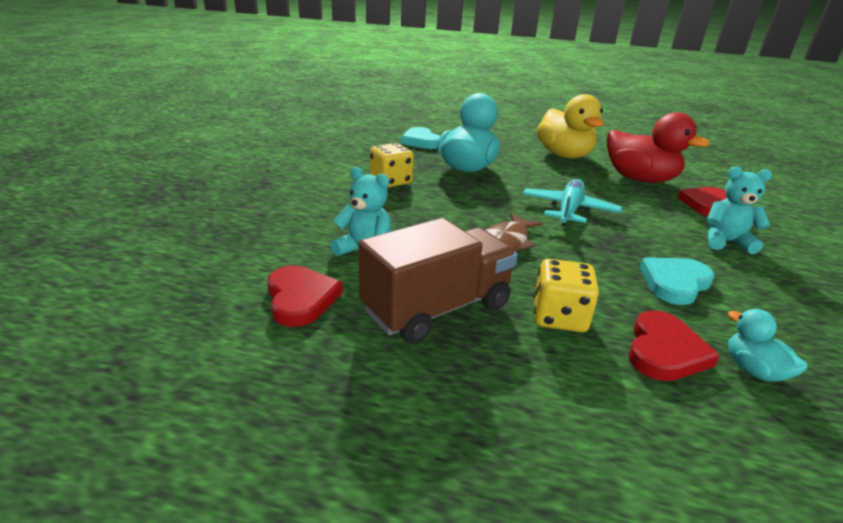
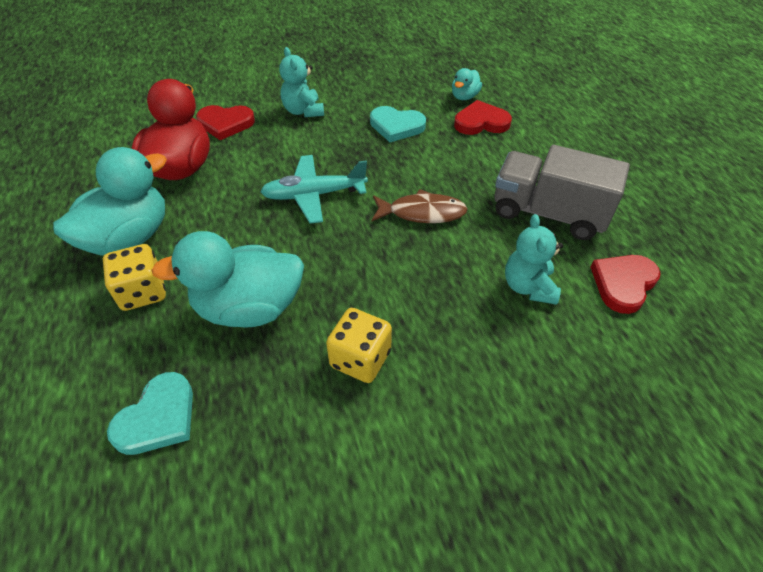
camera: 120 degrees left, 20 degrees up
(437, 308) = (548, 213): brown truck -> grey truck
(559, 317) = (493, 162): yellow dice -> yellow dice (143, 292)
(564, 155) = (129, 238): yellow duck -> turquoise duck

